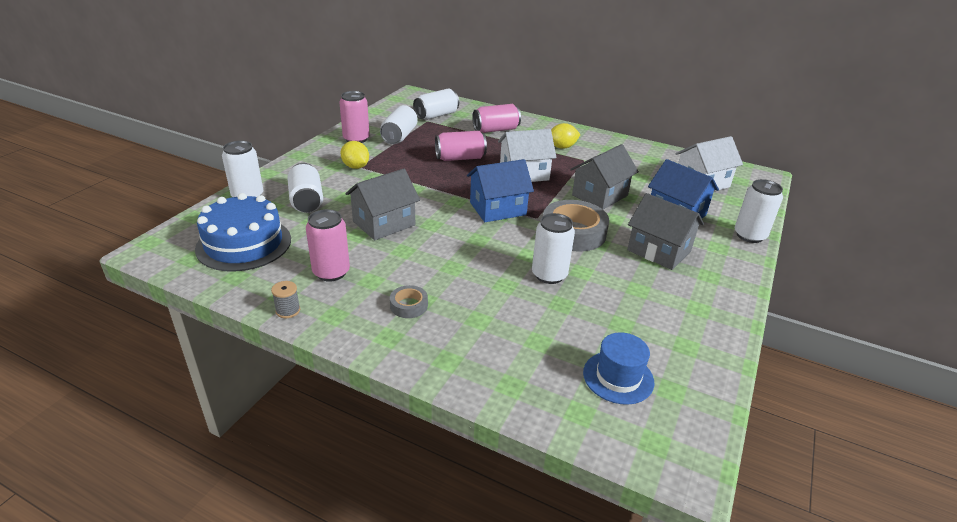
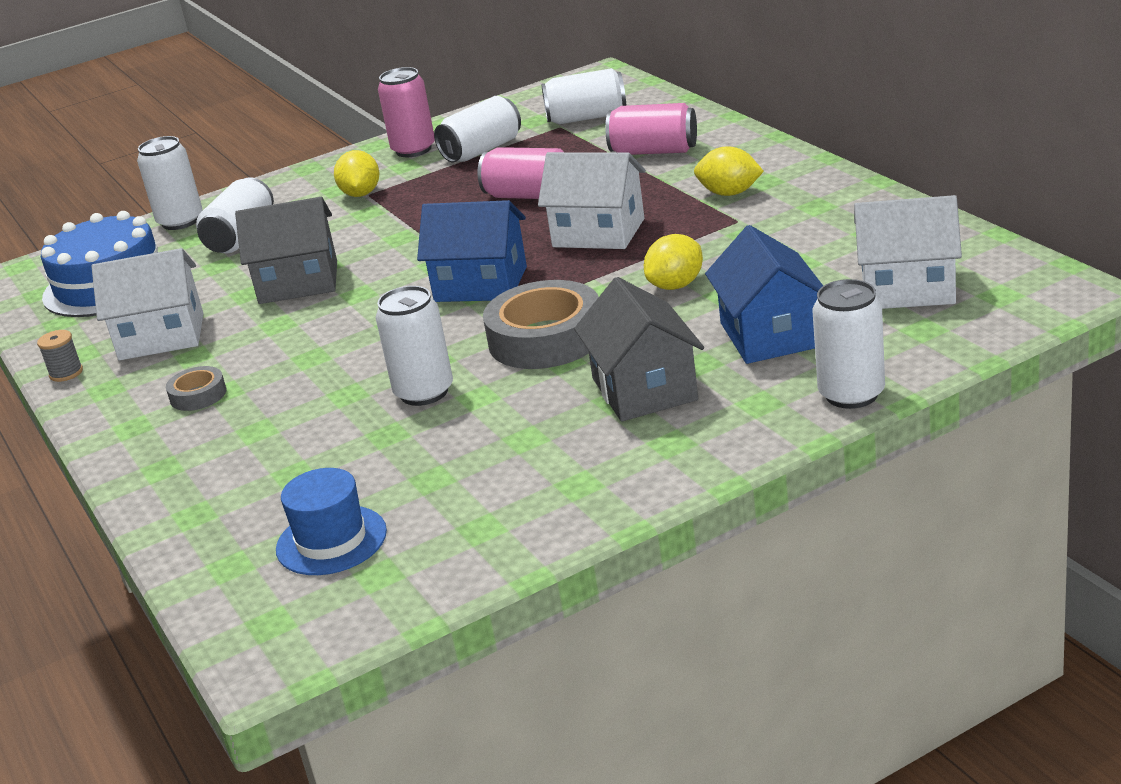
camera: 40 degrees right, 5 degrees down
(331, 272) = (161, 336): pink can -> white house
(599, 195) = (676, 285): grey house -> yellow lemon

